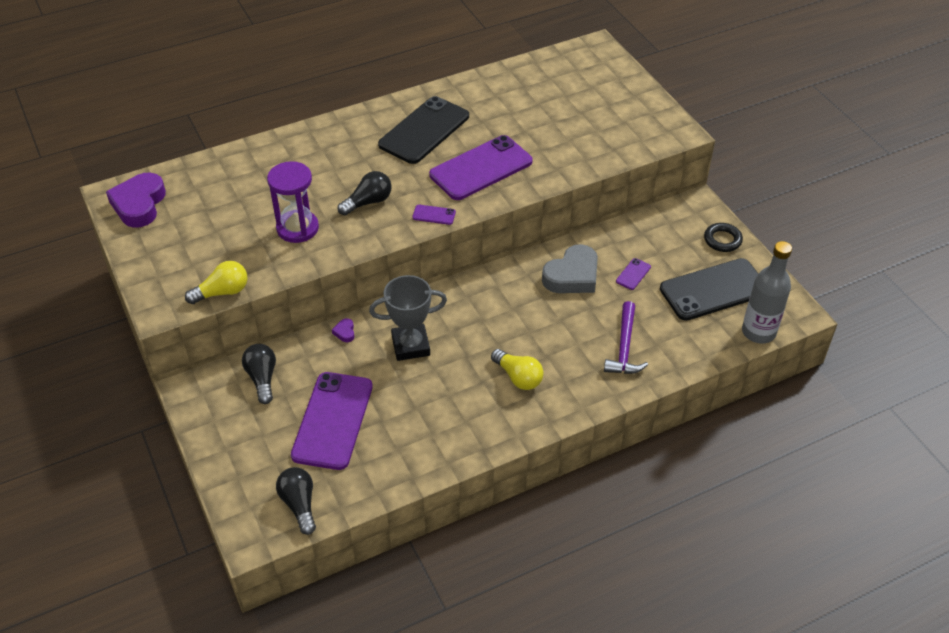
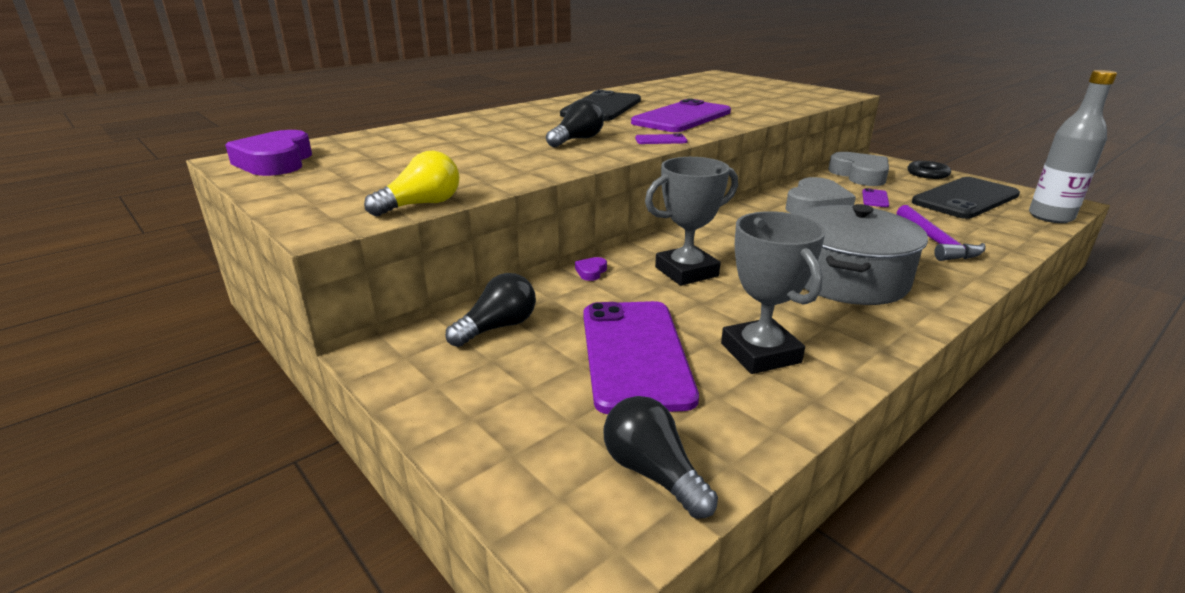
camera: 15 degrees left, 20 degrees down
(262, 378) = (497, 327): black light bulb -> black light bulb turned 75 degrees clockwise
(297, 228) = (502, 158): purple hourglass -> none
(345, 332) = (591, 272): purple heart -> purple heart turned 45 degrees clockwise
(407, 436) = (760, 353): none -> grey trophy
(518, 377) = (847, 279): yellow light bulb -> grey pot
(655, 231) = (860, 175): none -> grey heart

